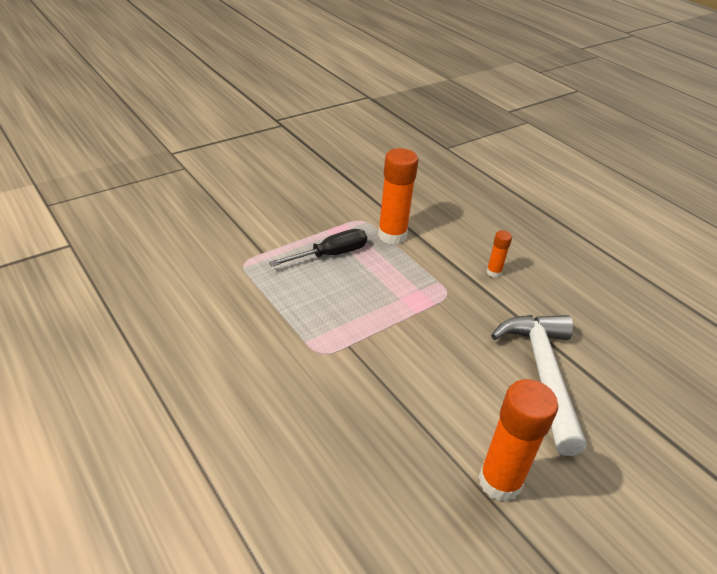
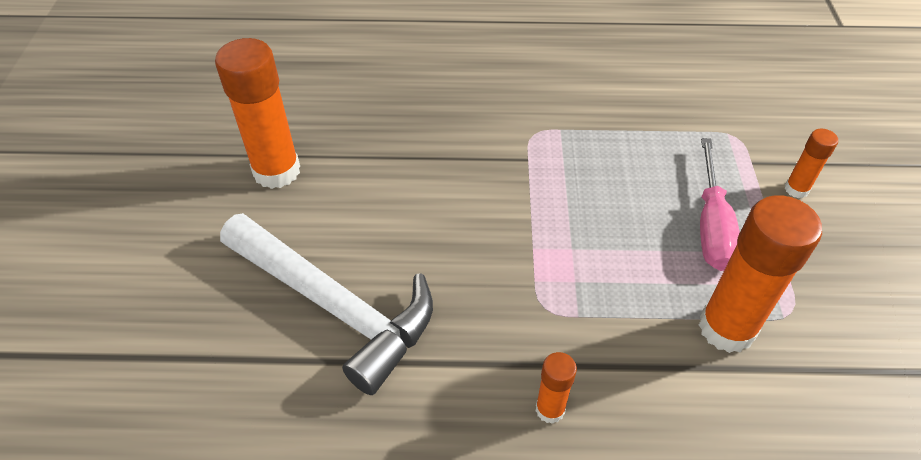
camera: 130 degrees right, 10 degrees up
(272, 233) = (796, 189): none -> orange glue stick
(330, 255) = (711, 225): black screwdriver -> pink screwdriver

